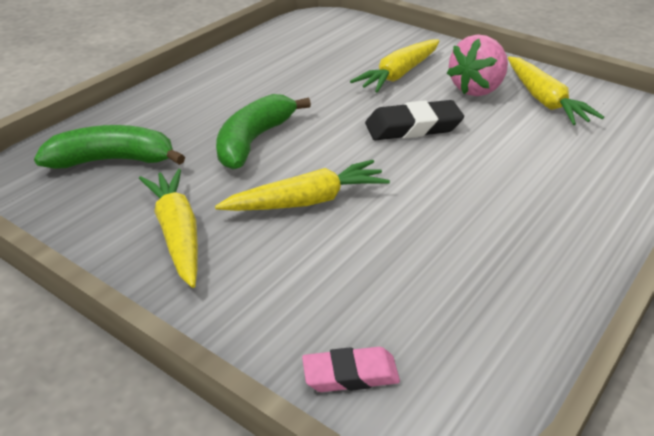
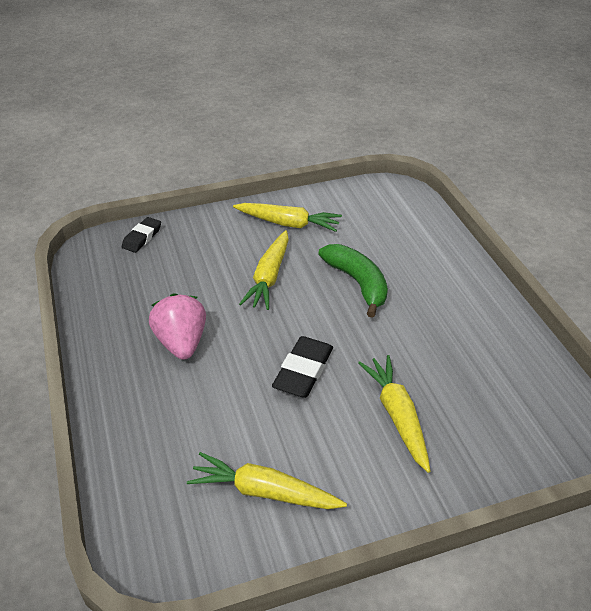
camera: 125 degrees right, 5 degrees up
(112, 160) = (385, 222): green banana -> none
(350, 374) = (142, 237): pink eraser -> black eraser
(477, 89) = (325, 455): pink strawberry -> pink strawberry (181, 342)

